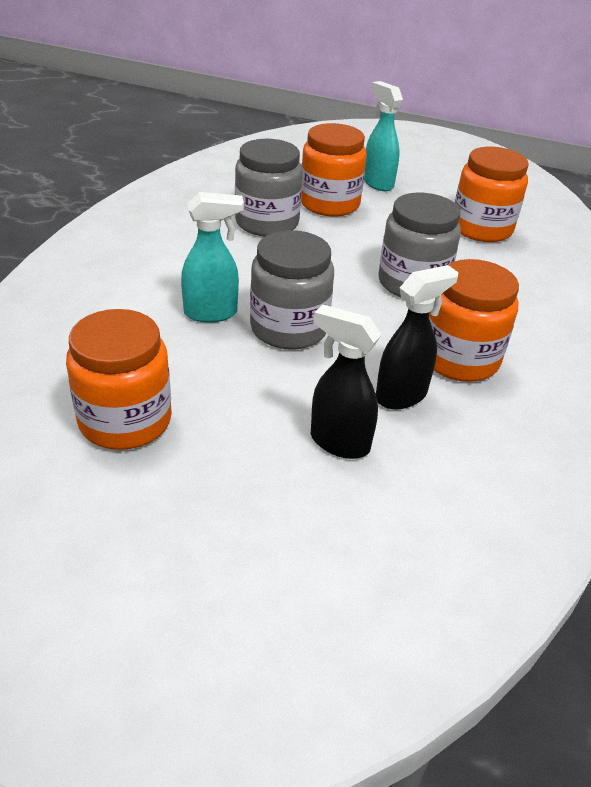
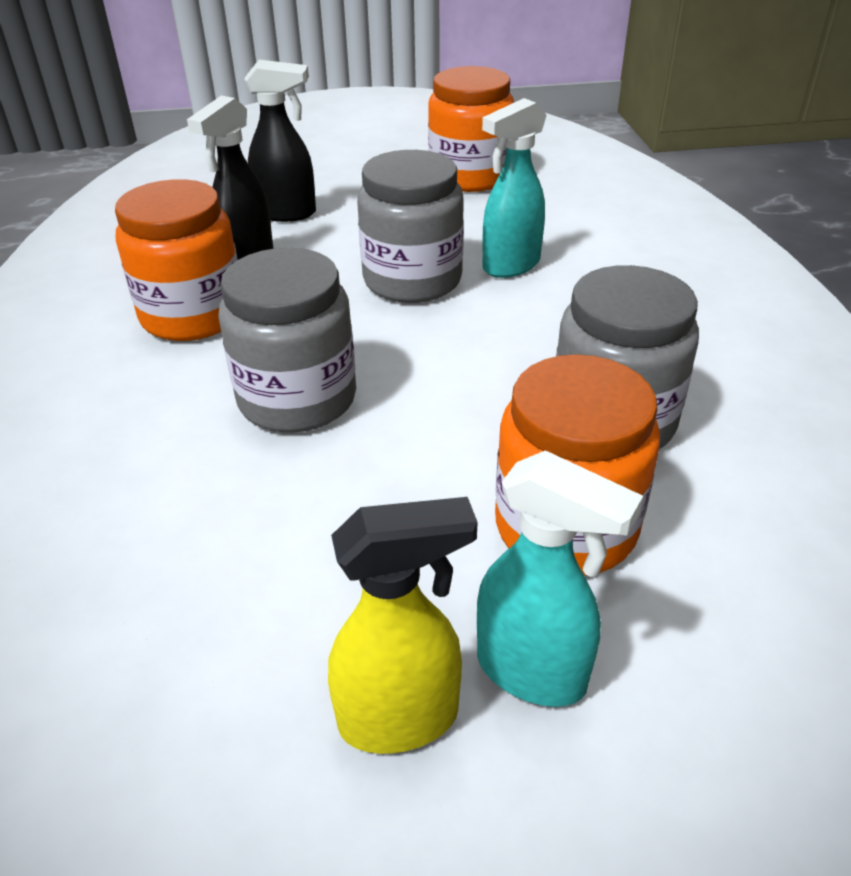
camera: 155 degrees right, 0 degrees up
(425, 189) = (401, 718): none -> yellow spray bottle
(481, 228) = (207, 605): orange jar -> none

